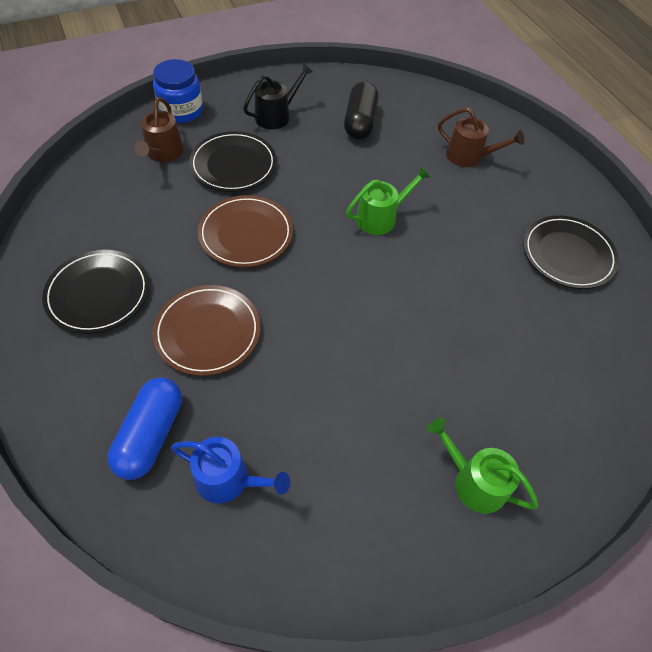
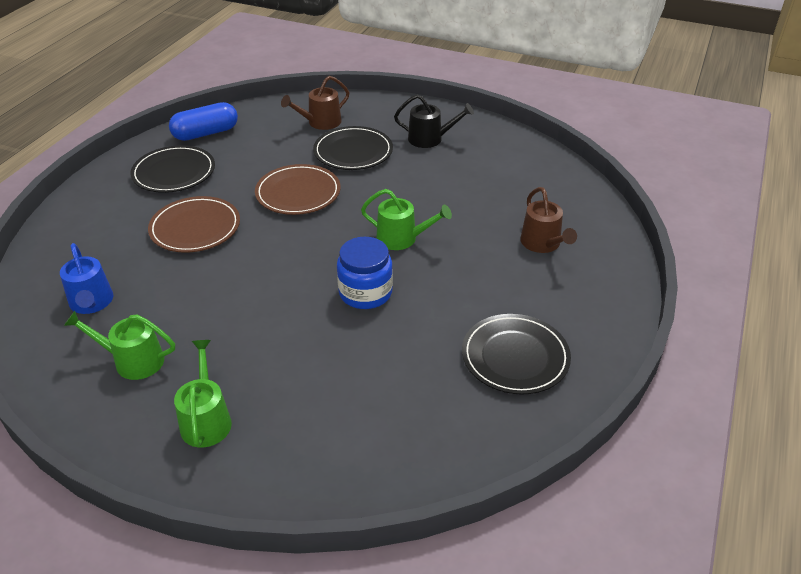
camera: 50 degrees right, 15 degrees down
(150, 435) = (93, 254): blue capsule -> blue capsule (206, 133)
(181, 110) = (370, 105): blue jar -> blue jar (365, 292)
(348, 493) = (133, 361): none -> green watering can
(360, 122) = (487, 174): black capsule -> none

